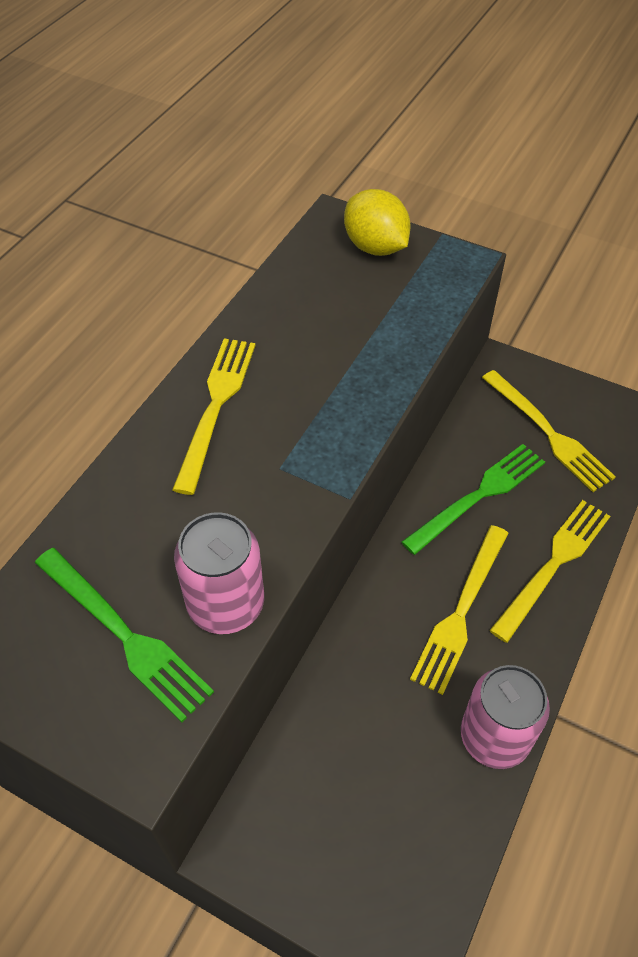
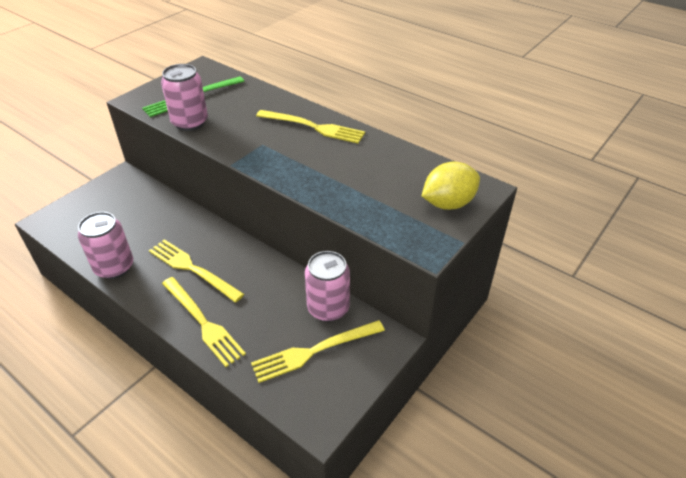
camera: 100 degrees right, 10 degrees down
(478, 430) = (328, 308): none -> pink can
(479, 496) = (271, 296): green fork -> none

